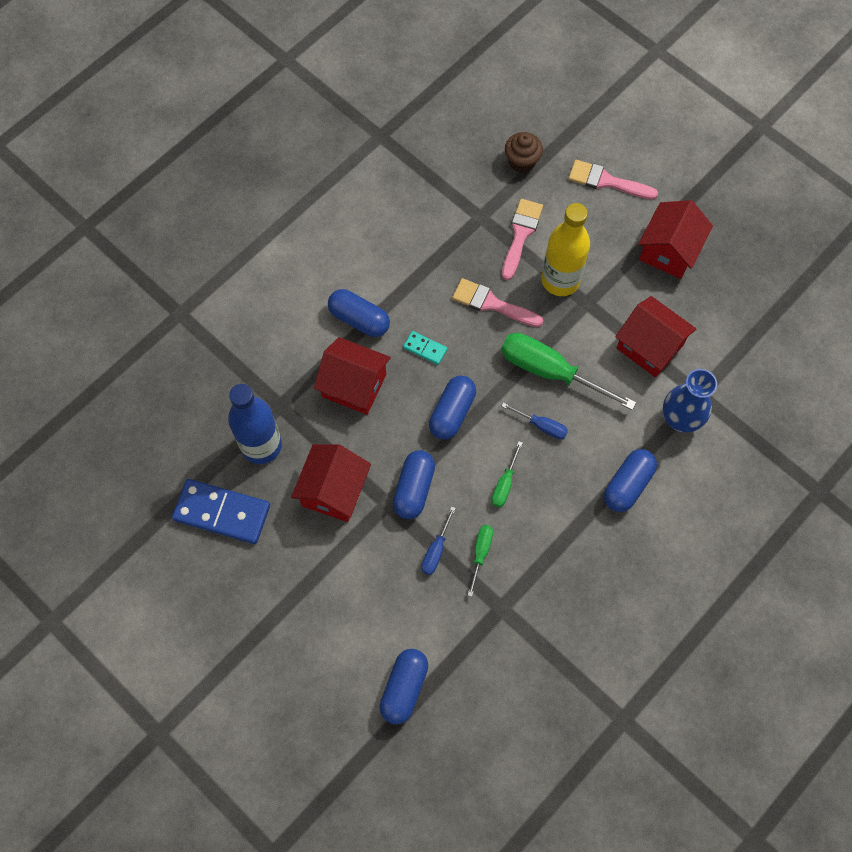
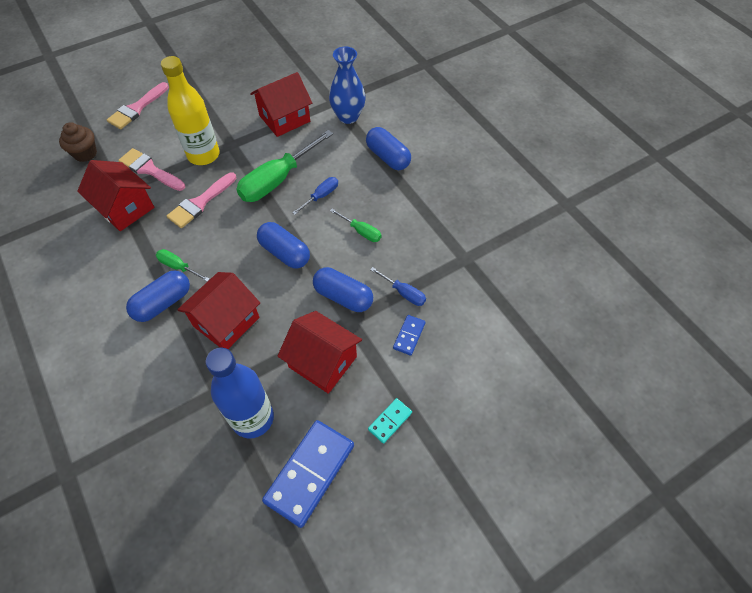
camera: 75 degrees left, 10 degrees down
(385, 568) = (409, 336): none -> blue domino
(404, 688) = (520, 345): blue capsule -> none
(425, 349) = (217, 259): turquoise domino -> turquoise domino (390, 421)
(480, 553) = (415, 262): green screwdriver -> green screwdriver (178, 267)
(669, 251) = (214, 90): red house -> red house (125, 208)

